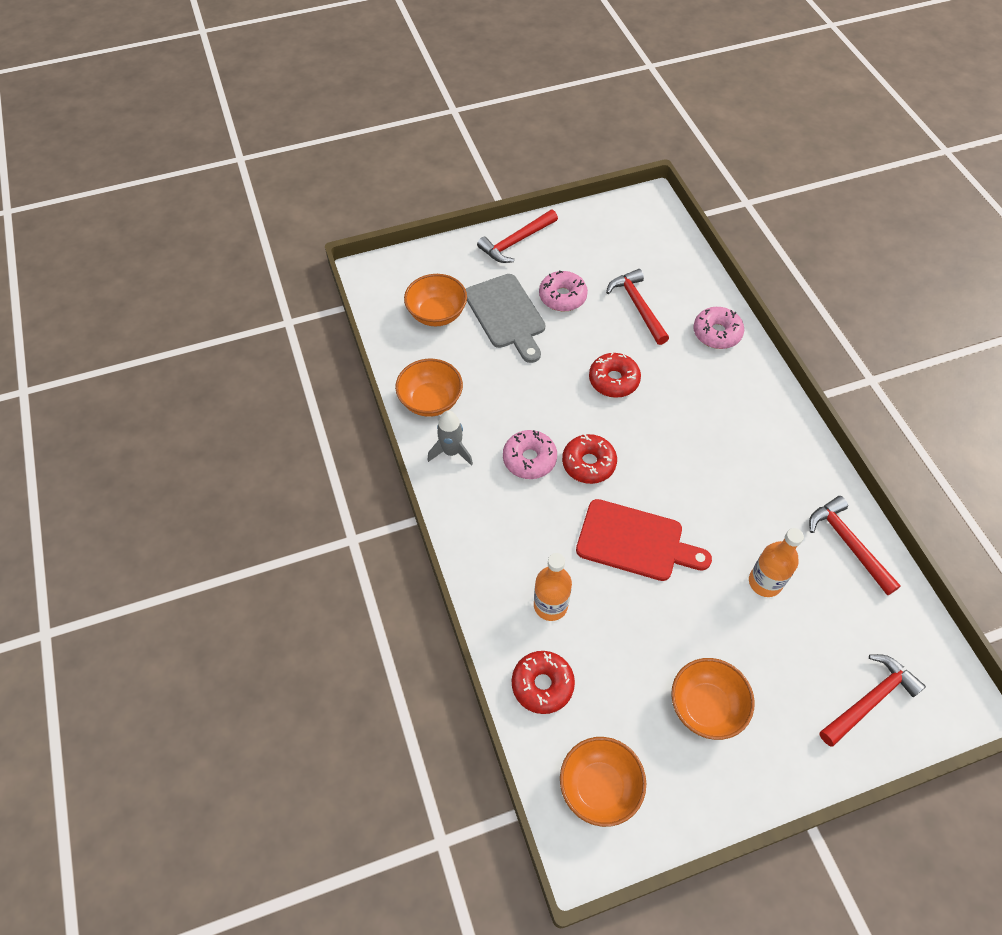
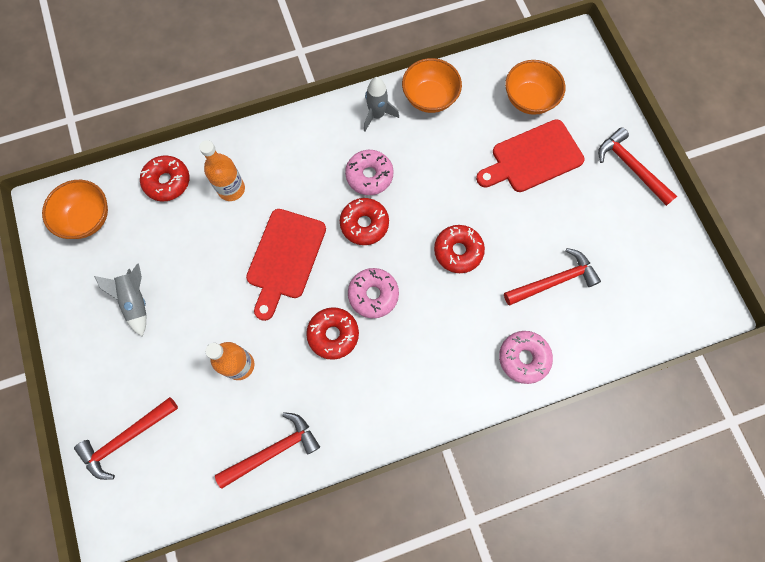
camera: 90 degrees right, 15 degrees up
(506, 315) = (533, 158): grey cutting board -> red cutting board
(562, 297) = (560, 209): pink donut -> pink donut (373, 295)
(706, 707) = (136, 301): orange bowl -> grey rocket
(717, 491) = (333, 334): none -> red donut
(870, 700) = (125, 439): red hammer -> red hammer turned 90 degrees clockwise

